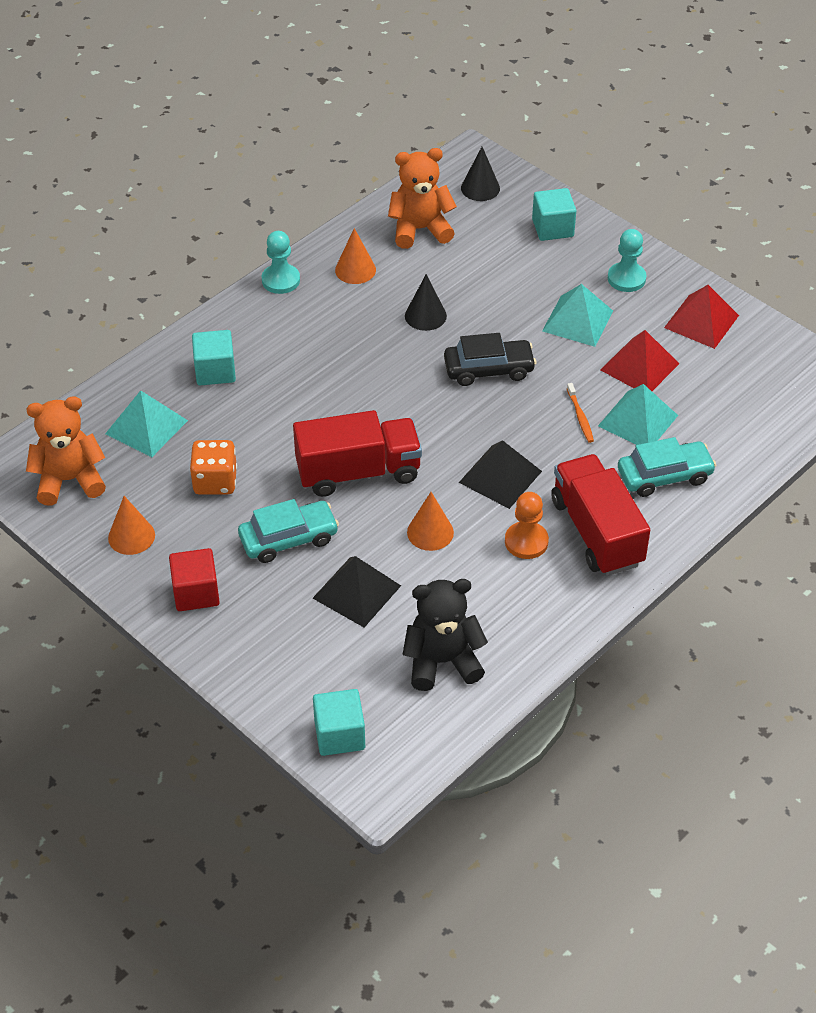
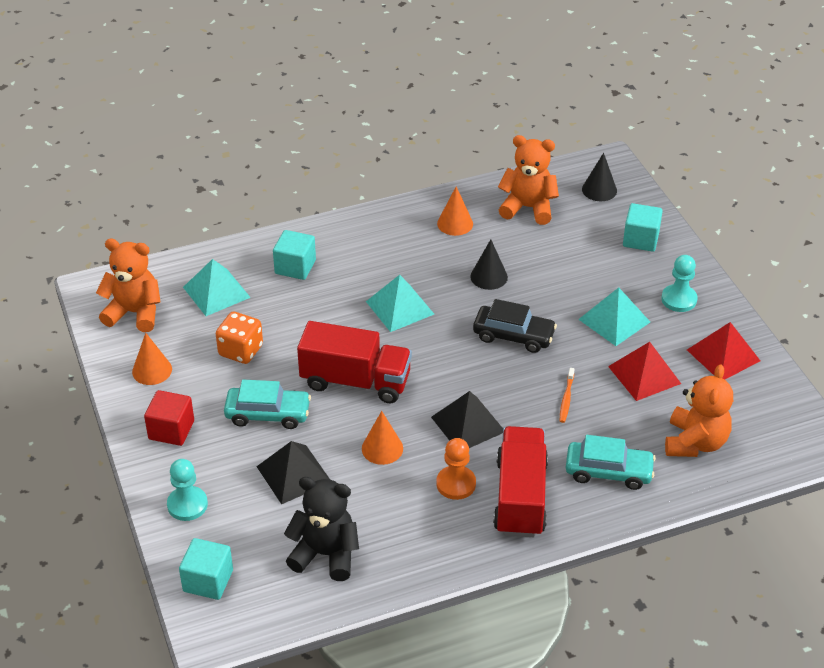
camera: 25 degrees right, 5 degrees down
(281, 280) = (390, 214): turquoise pawn -> turquoise pawn (187, 505)
(638, 420) = (614, 418): turquoise pyramid -> turquoise pyramid (400, 307)
(727, 418) = (695, 442): none -> orange teddy bear

